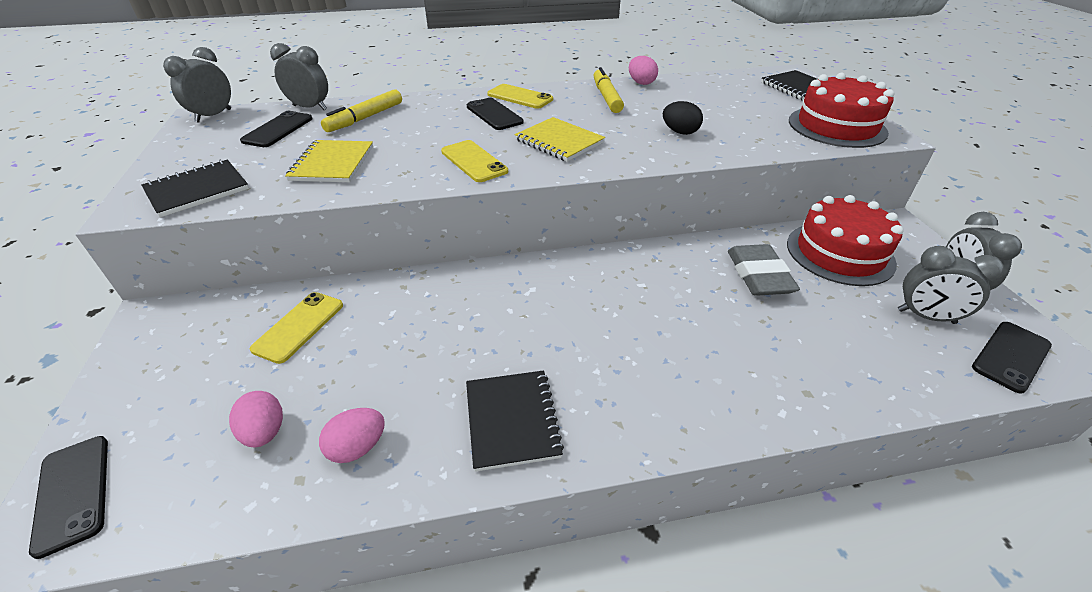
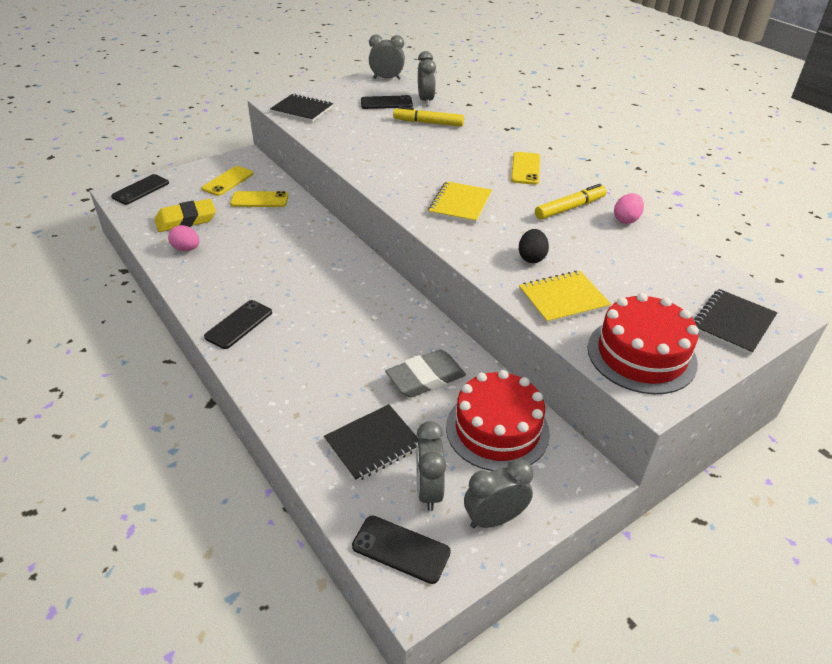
camera: 65 degrees right, 0 degrees up
(265, 432) = (186, 220): pink egg -> yellow eraser
(332, 163) = (358, 134): yellow notebook -> yellow notebook (563, 299)
(474, 161) = (399, 179): yellow phone -> yellow phone (228, 181)
(494, 114) = (481, 166): black phone -> black phone (239, 324)
(512, 420) = (222, 291): black notebook -> black notebook (373, 444)

